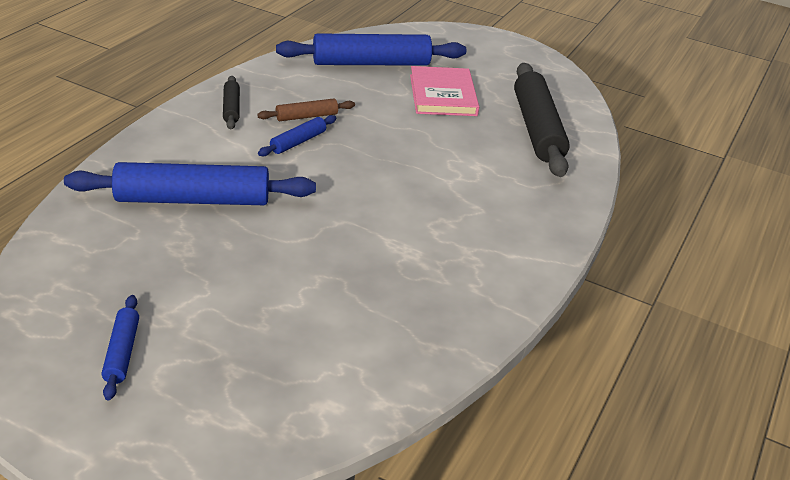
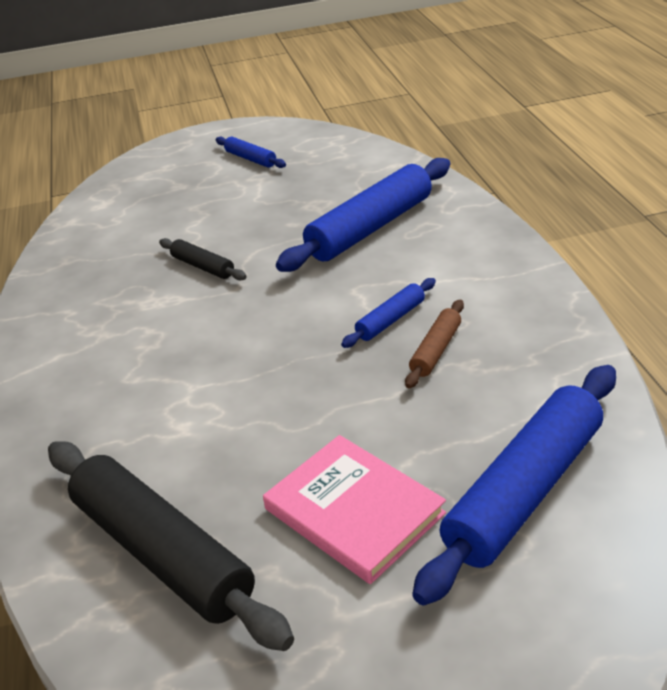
camera: 145 degrees right, 0 degrees up
(231, 108) = (511, 305): black rolling pin -> black rolling pin (203, 267)
(298, 142) = (390, 320): blue rolling pin -> blue rolling pin turned 45 degrees clockwise

